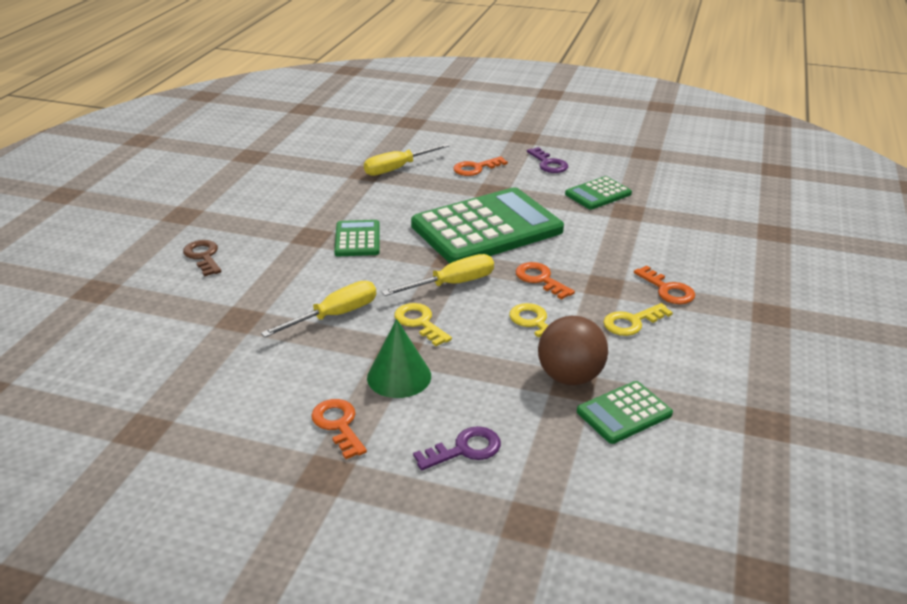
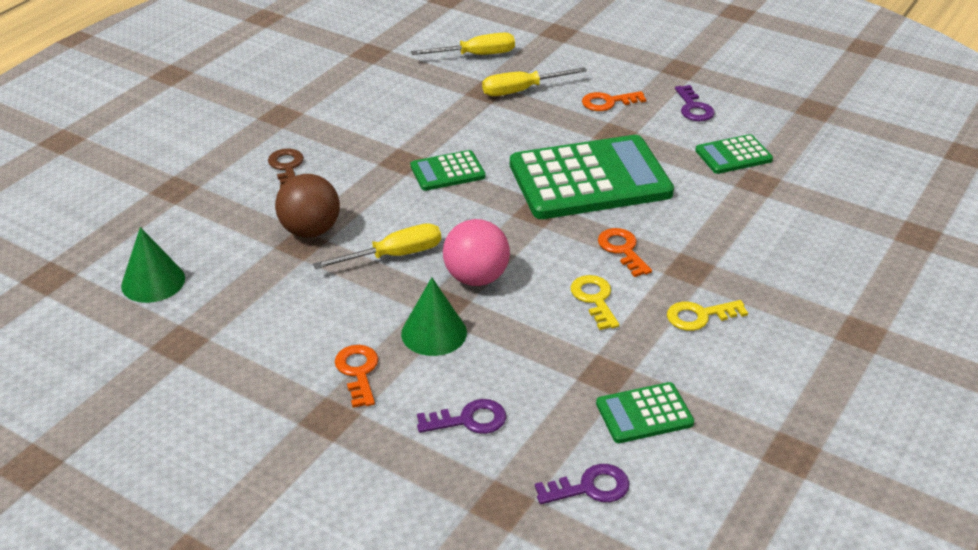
camera: 15 degrees right, 5 degrees up
(97, 377) = (153, 282): none -> green cone
(357, 239) = (447, 171): green calculator -> green calculator turned 120 degrees counterclockwise
(419, 322) = (476, 278): yellow key -> pink ball
(452, 284) = (526, 240): yellow screwdriver -> yellow screwdriver (476, 55)
(570, 377) = (606, 365): brown ball -> brown ball (310, 230)
(606, 489) = (590, 487): none -> purple key
(667, 290) = (757, 285): orange key -> none

